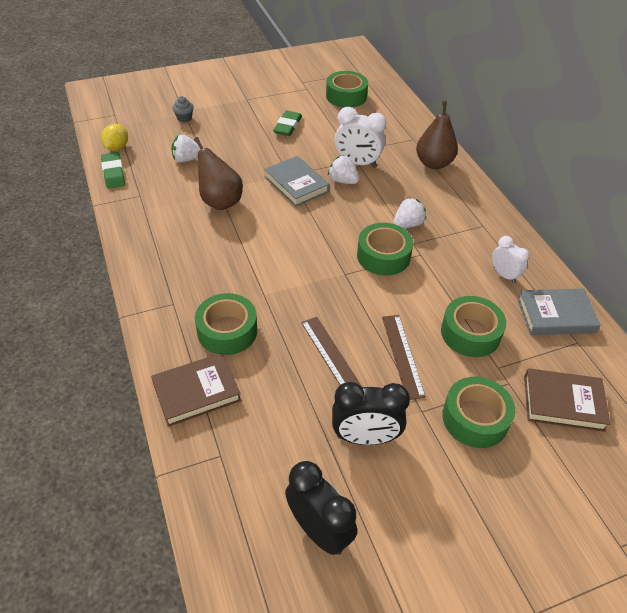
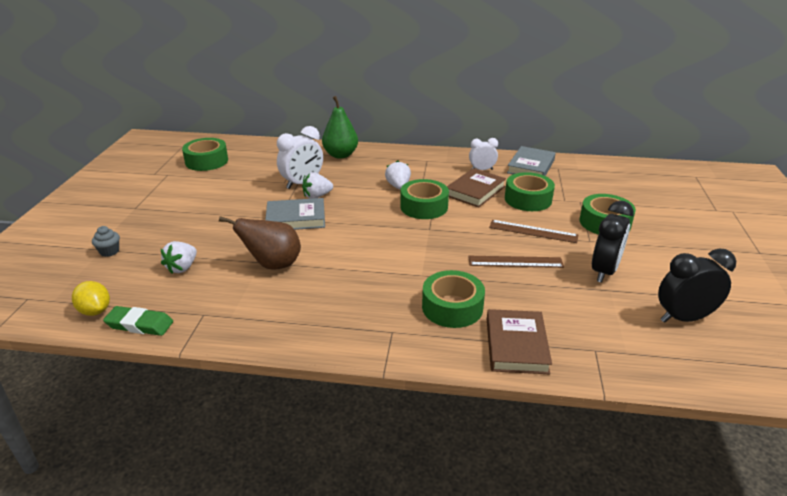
camera: 60 degrees left, 15 degrees down
(287, 126) = (209, 199): green eraser -> none
(434, 163) = (340, 155): brown pear -> green pear
(563, 402) = (605, 189): brown book -> brown book (475, 191)

